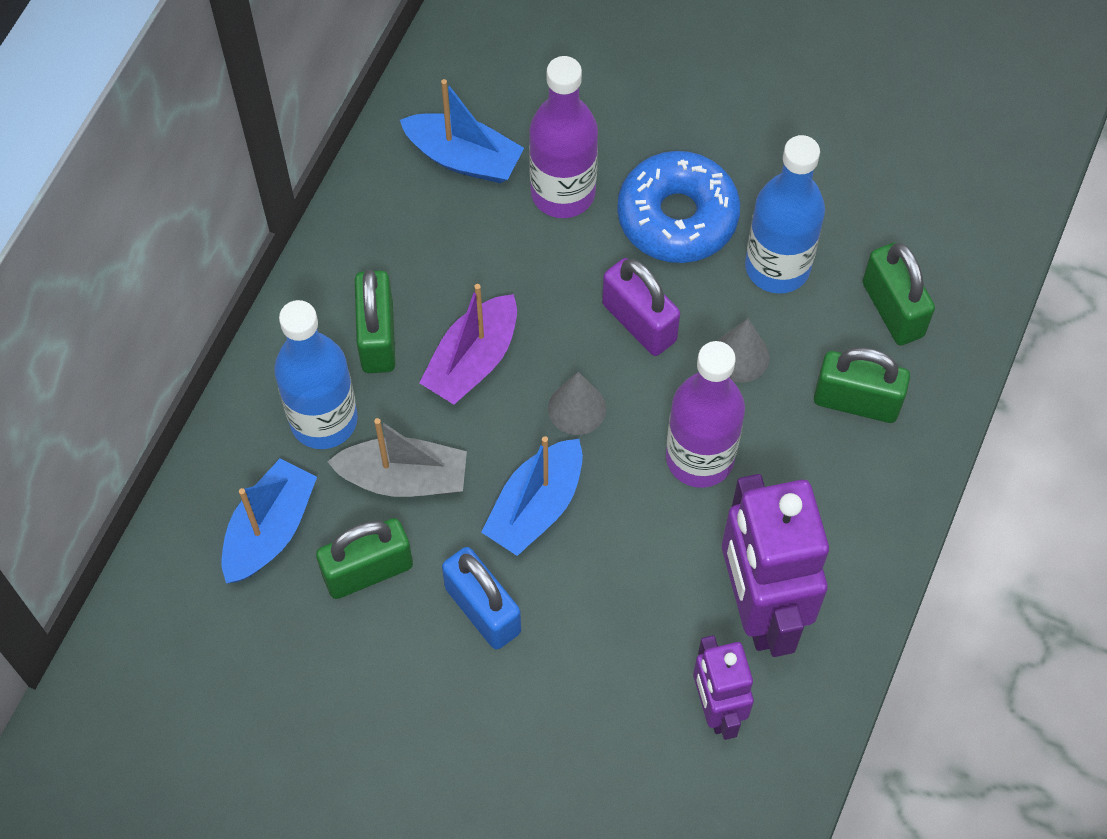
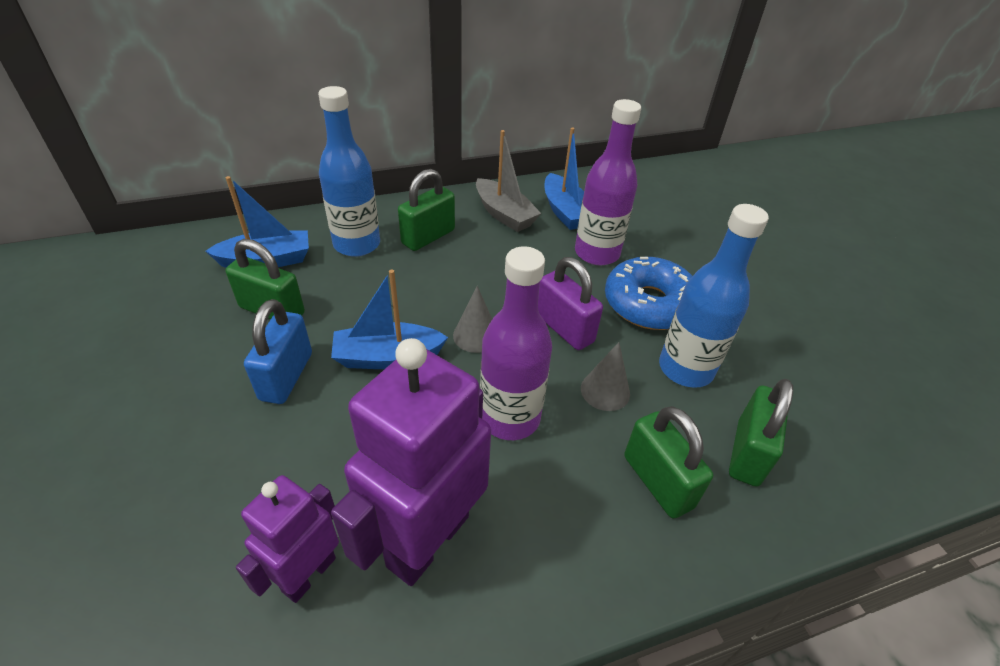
camera: 45 degrees right, 20 degrees down
(404, 478) = (350, 291): grey boat -> grey boat (504, 214)
(473, 360) = (456, 276): purple boat -> none
(639, 322) = (564, 328): purple padlock -> purple padlock turned 45 degrees counterclockwise

